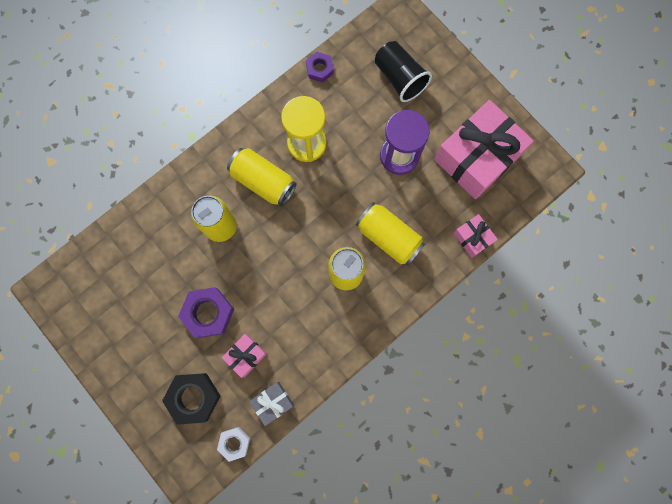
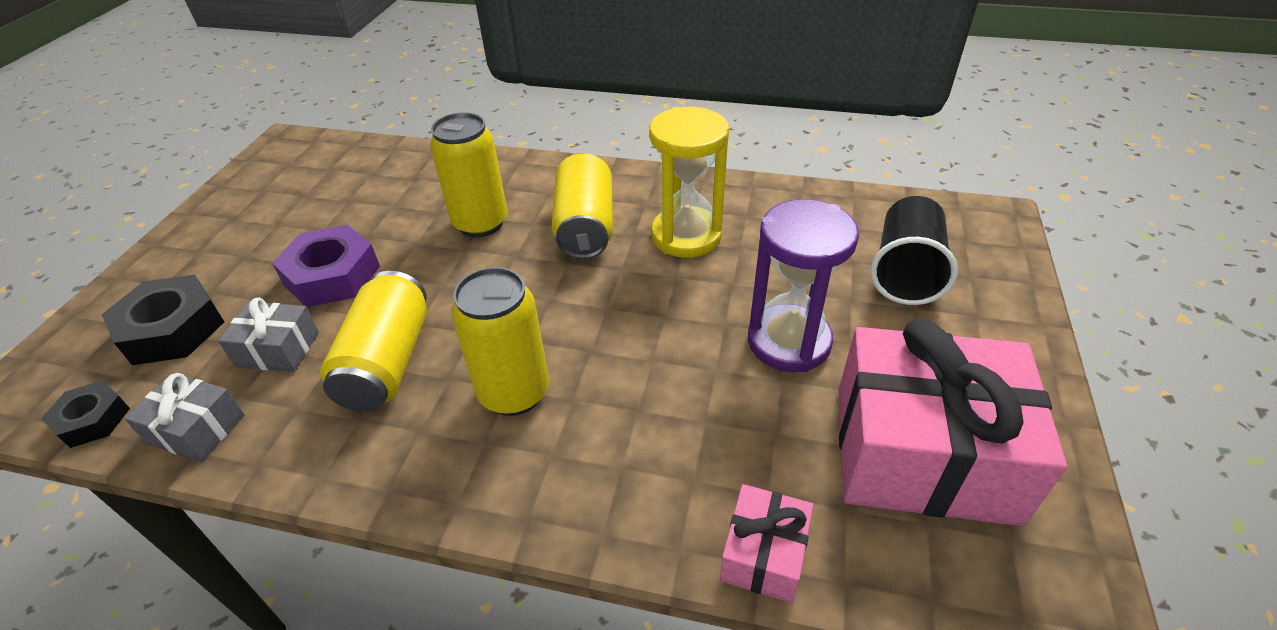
camera: 55 degrees right, 35 degrees down
(234, 443) = (92, 420): white nut -> black nut
(246, 355) = (278, 349): pink gift -> grey gift
(319, 69) = (804, 193): purple nut -> none
(389, 237) = (633, 412): yellow can -> yellow can (387, 362)

